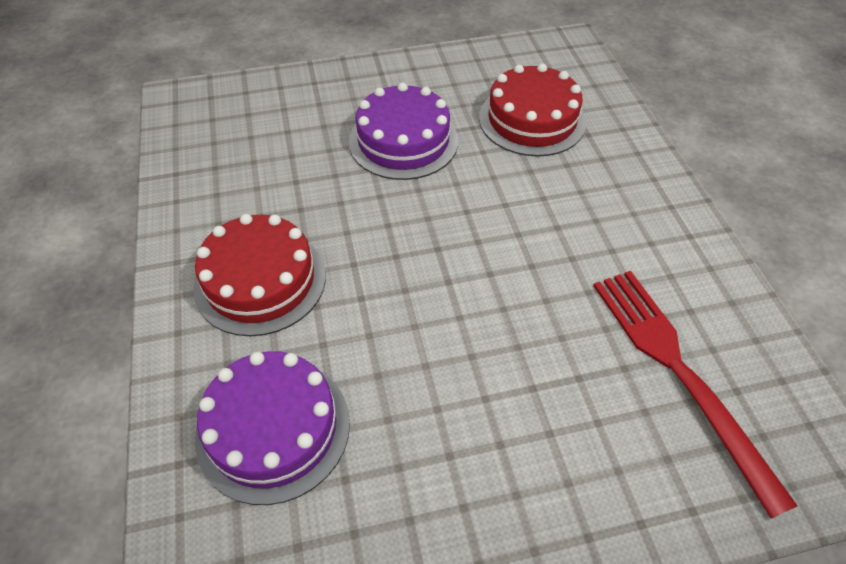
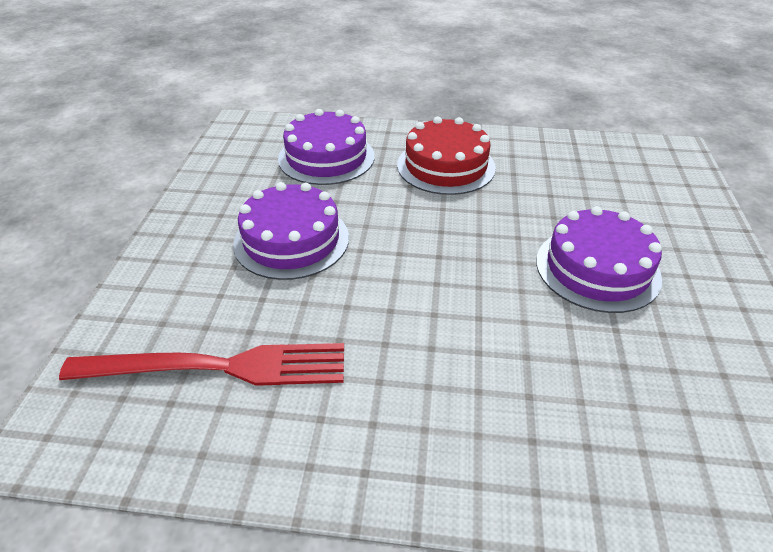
camera: 110 degrees right, 10 degrees down
(475, 391) = (291, 240): none -> purple cake
(532, 120) = (626, 392): red cake -> none

